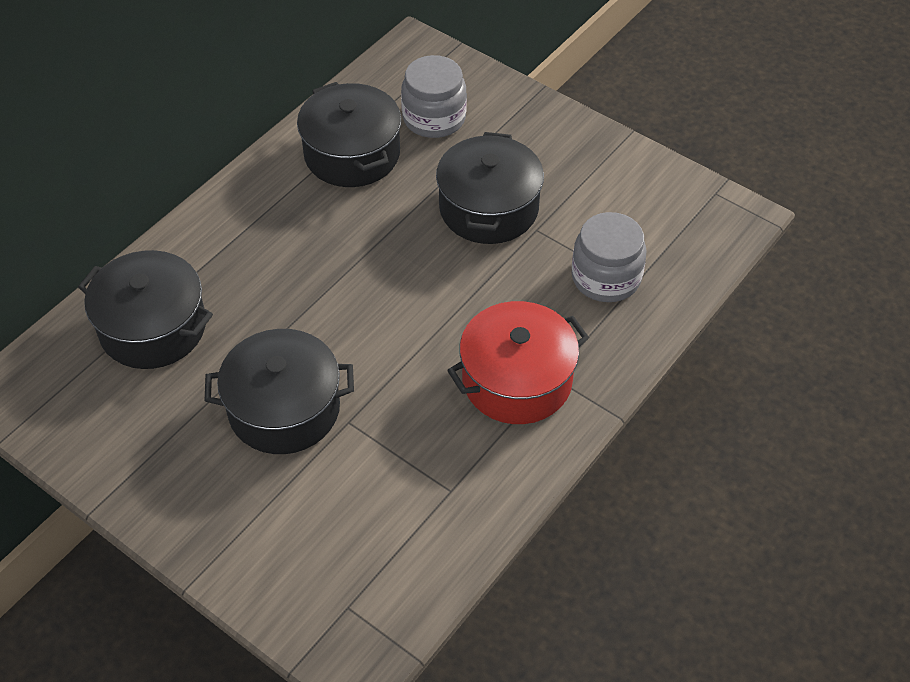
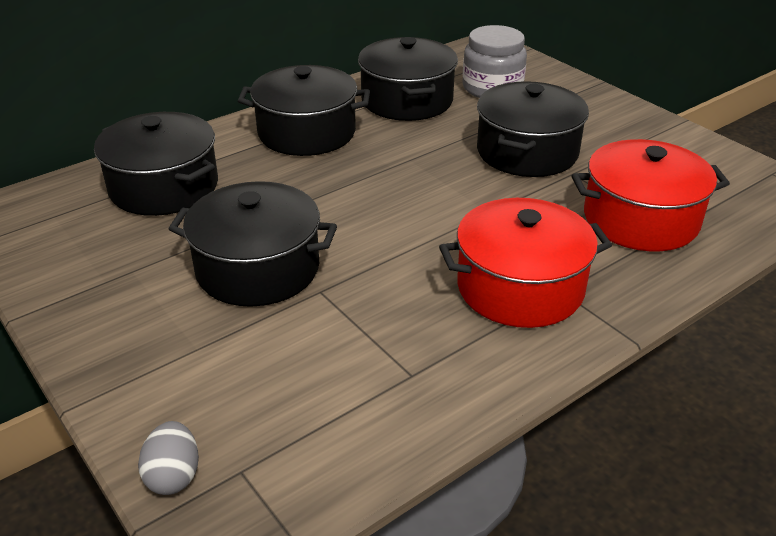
camera: 15 degrees right, 15 degrees down
(265, 223) = (306, 132): none -> black pot
(298, 623) = (173, 476): none -> grey egg
(606, 277) = (640, 219): grey jar -> red pot

